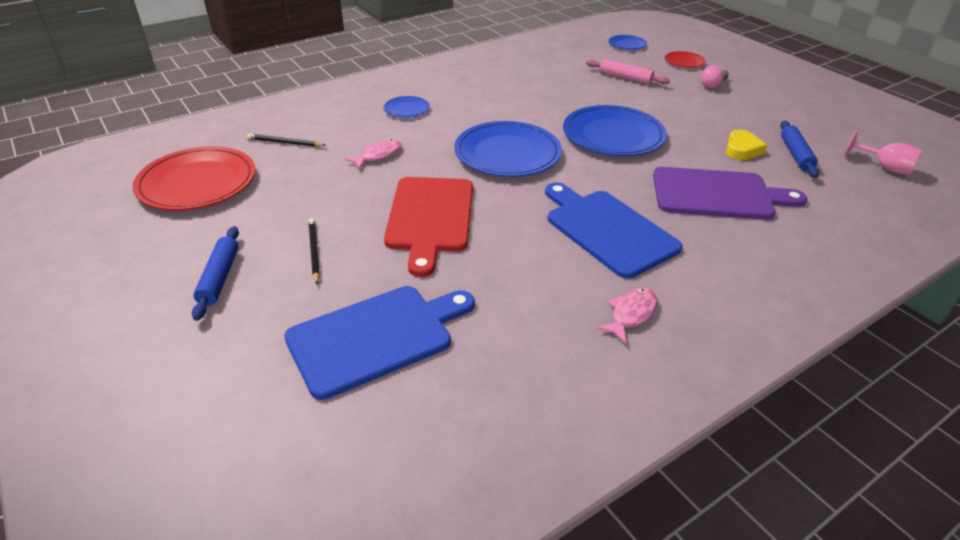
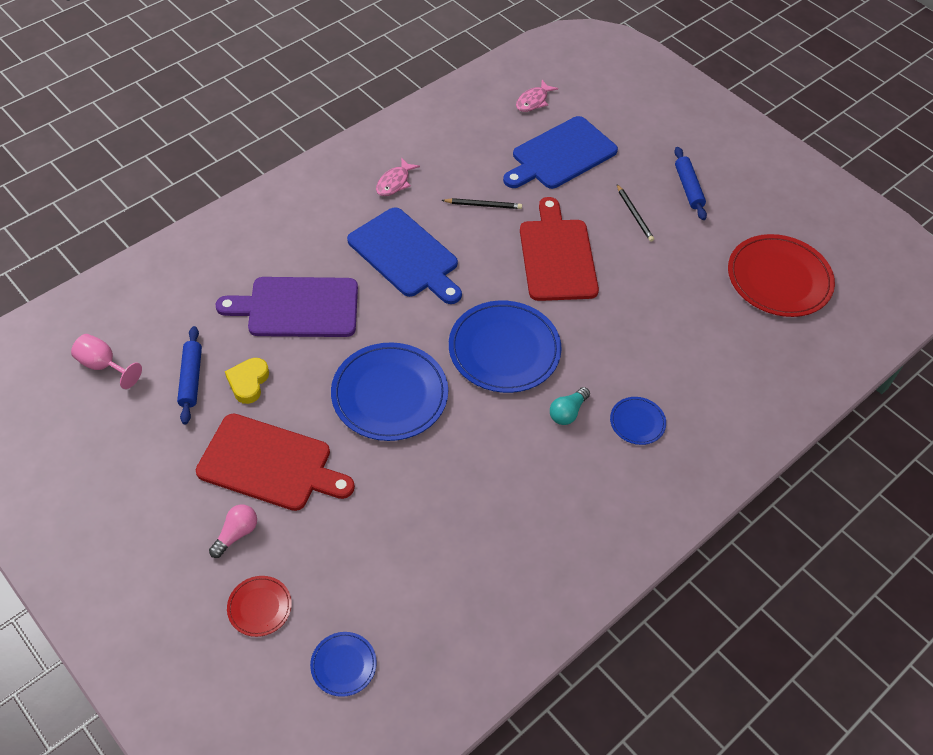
camera: 170 degrees right, 15 degrees up
(285, 143) = (738, 344): black pencil -> black pencil (483, 205)
(378, 155) = (634, 333): pink fish -> pink fish (533, 101)
(462, 117) = (567, 412): none -> turquoise light bulb
(625, 78) = (360, 539): pink rolling pin -> none
(702, 109) = (270, 464): none -> red cutting board

